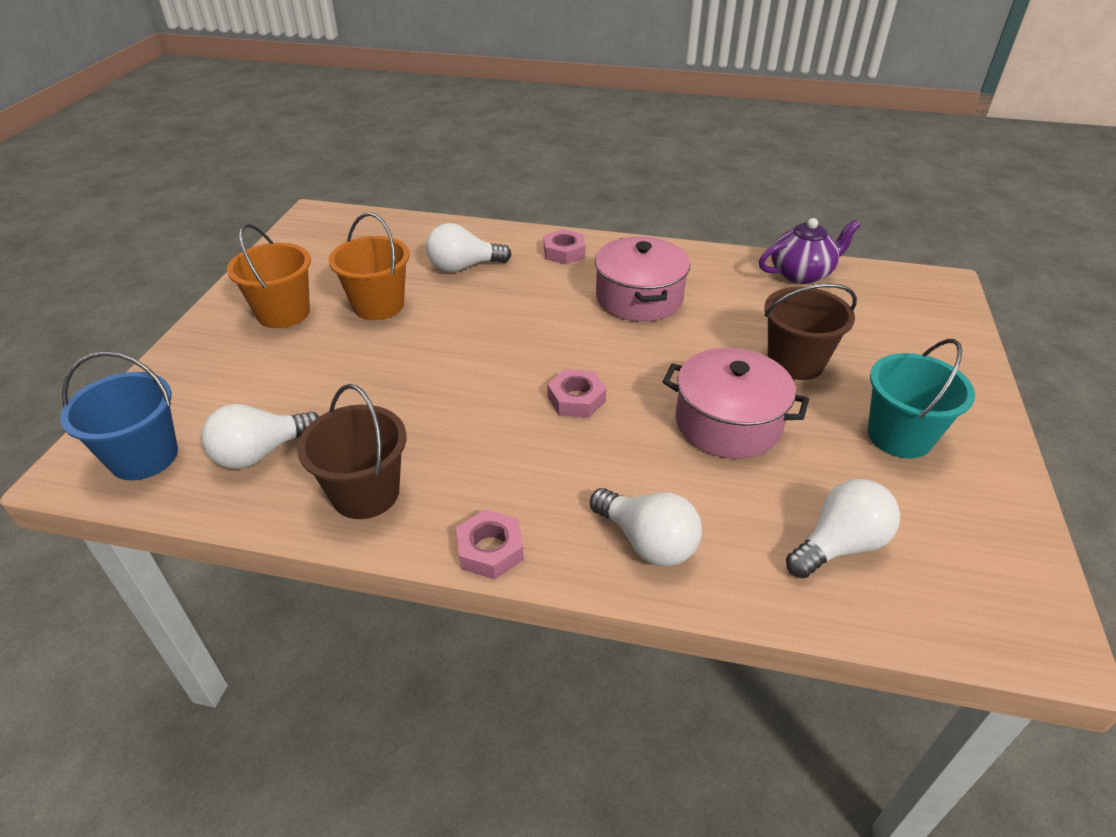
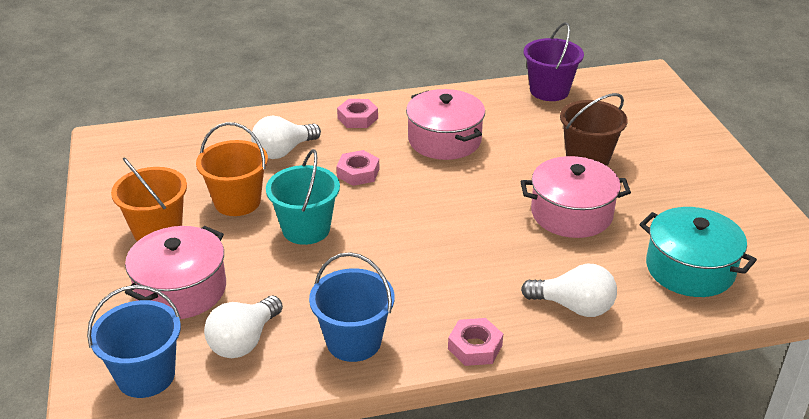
camera: 25 degrees left, 5 degrees down
(252, 378) = (181, 290): none -> pink pot
(365, 493) = (354, 341): brown bucket -> blue bucket
(576, 399) = (455, 228): pink nut -> pink nut (358, 173)
(801, 274) = (549, 91): purple teapot -> purple bucket
(839, 545) = (690, 269): white light bulb -> turquoise pot
(899, 436) = (683, 189): turquoise bucket -> turquoise bucket (306, 229)

